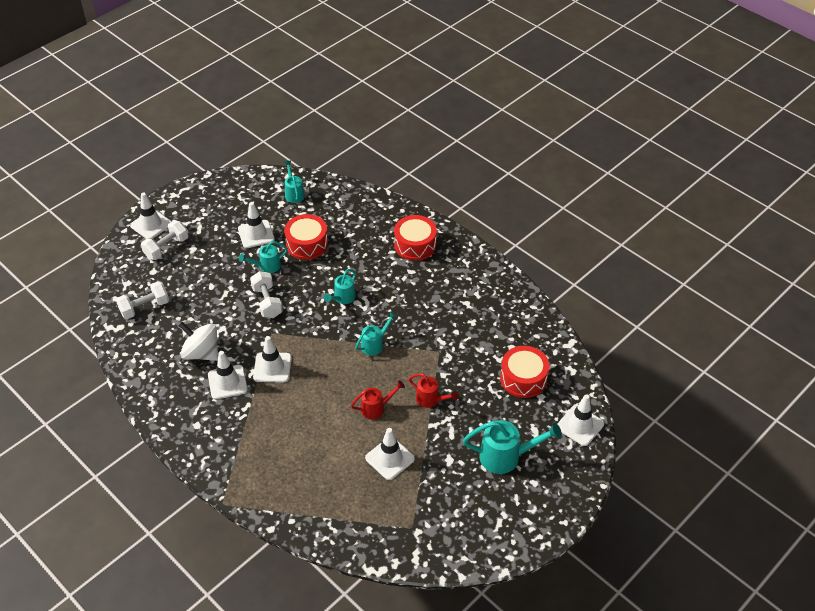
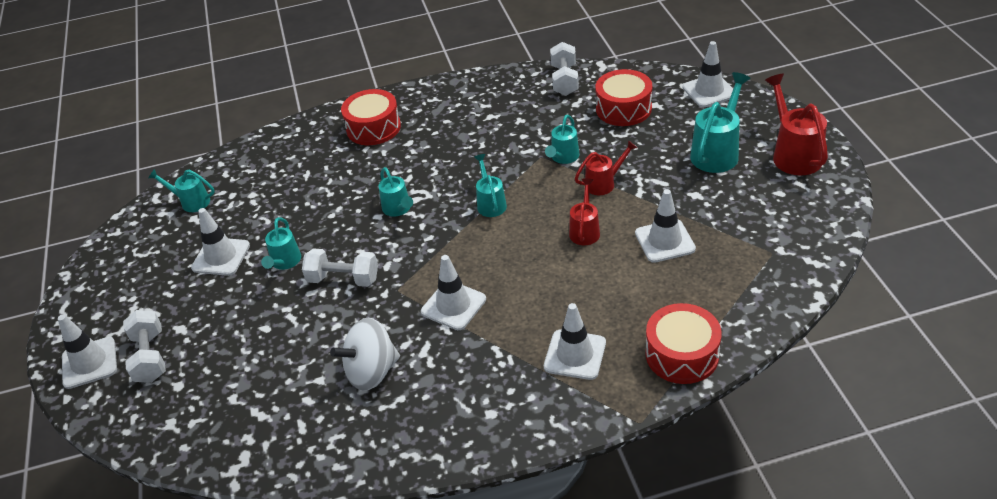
camera: 55 degrees left, 5 degrees down
(144, 307) = (235, 414): white dumbbell -> white dumbbell (564, 80)
(227, 382) = (443, 358): white traffic cone -> white traffic cone (575, 355)
(307, 244) = (284, 215): red drum -> red drum (682, 355)
(445, 365) = (563, 157): none -> turquoise watering can
(532, 508) = (793, 154): none -> red watering can

